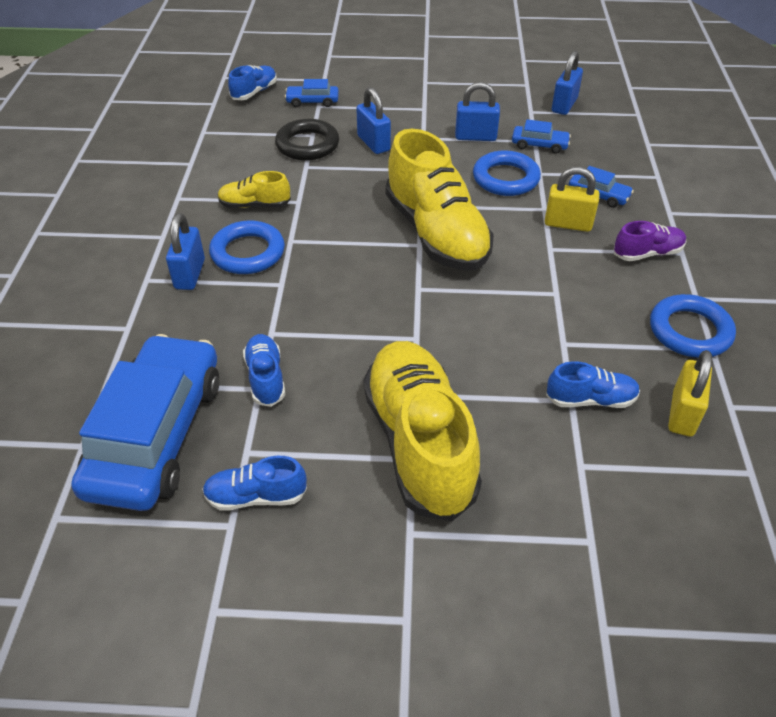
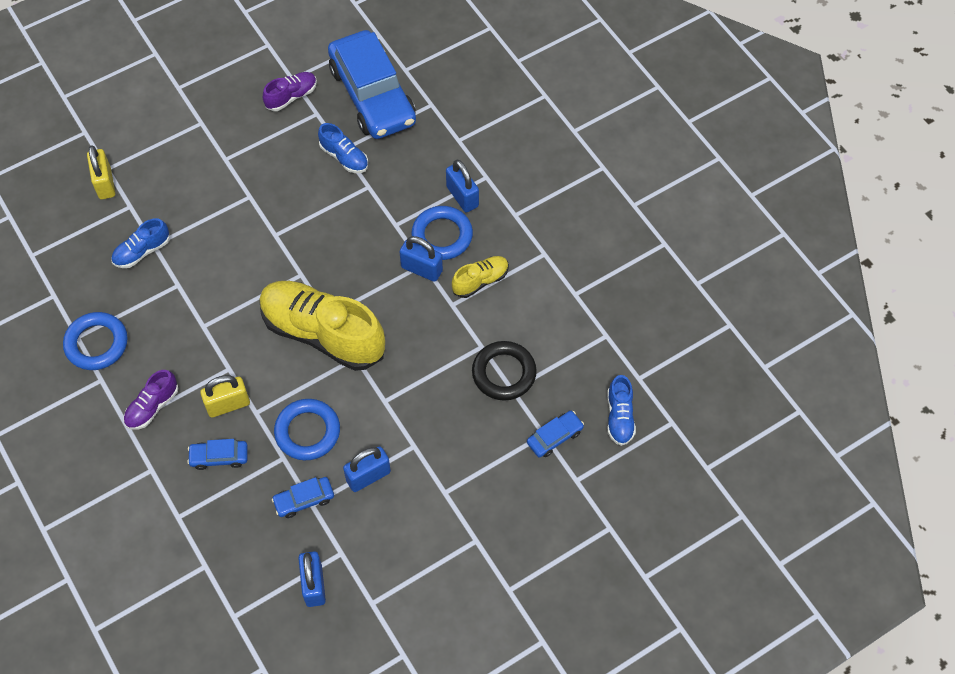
camera: 145 degrees right, 15 degrees up
(256, 496) = (291, 96): blue shoe -> purple shoe
(373, 143) = (450, 410): blue padlock -> blue padlock (421, 269)
(419, 442) = (227, 169): yellow shoe -> none
(682, 414) = (82, 273): yellow padlock -> yellow padlock (105, 183)

